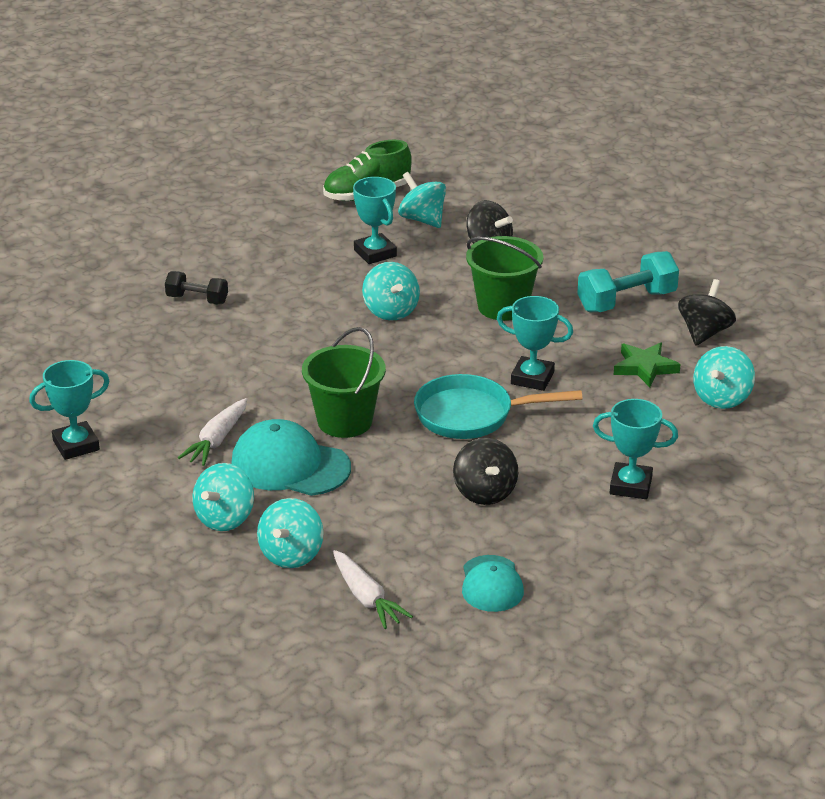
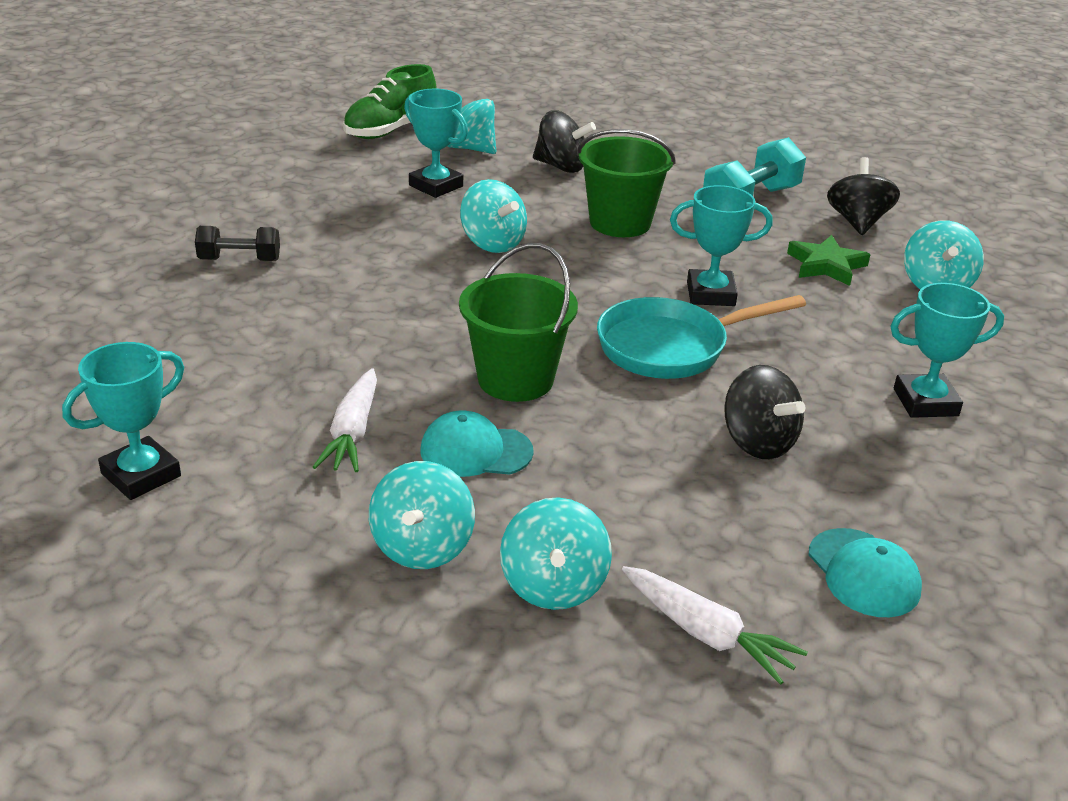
camera: 20 degrees left, 0 degrees up
(290, 466) = (475, 451): turquoise cap -> turquoise cap, size x0.63

